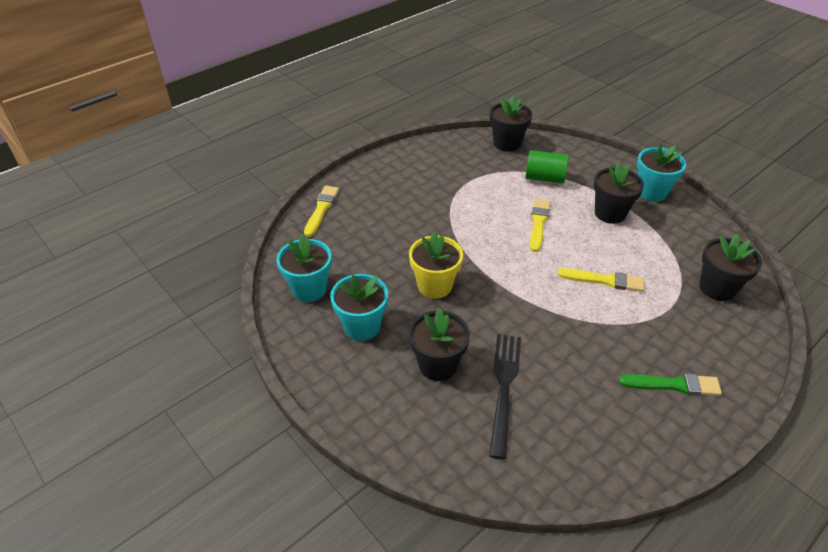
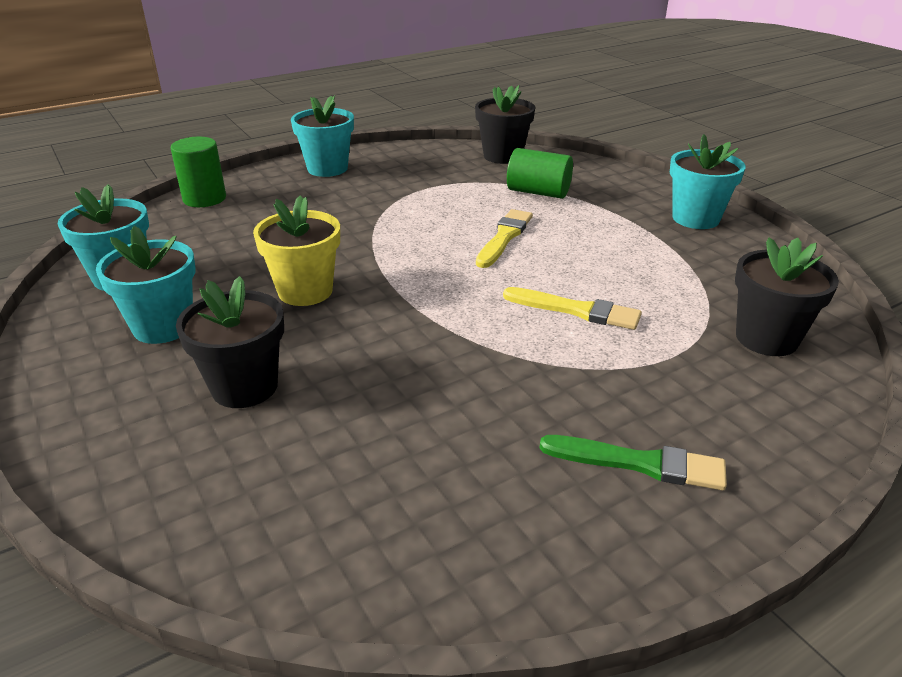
camera: 10 degrees right, 10 degrees down
(321, 209) = (204, 199): yellow brush -> green cylinder
(391, 169) = (327, 168): none -> turquoise flower pot
(504, 387) = (334, 429): black fork -> none
(610, 213) = (620, 236): black flower pot -> none

